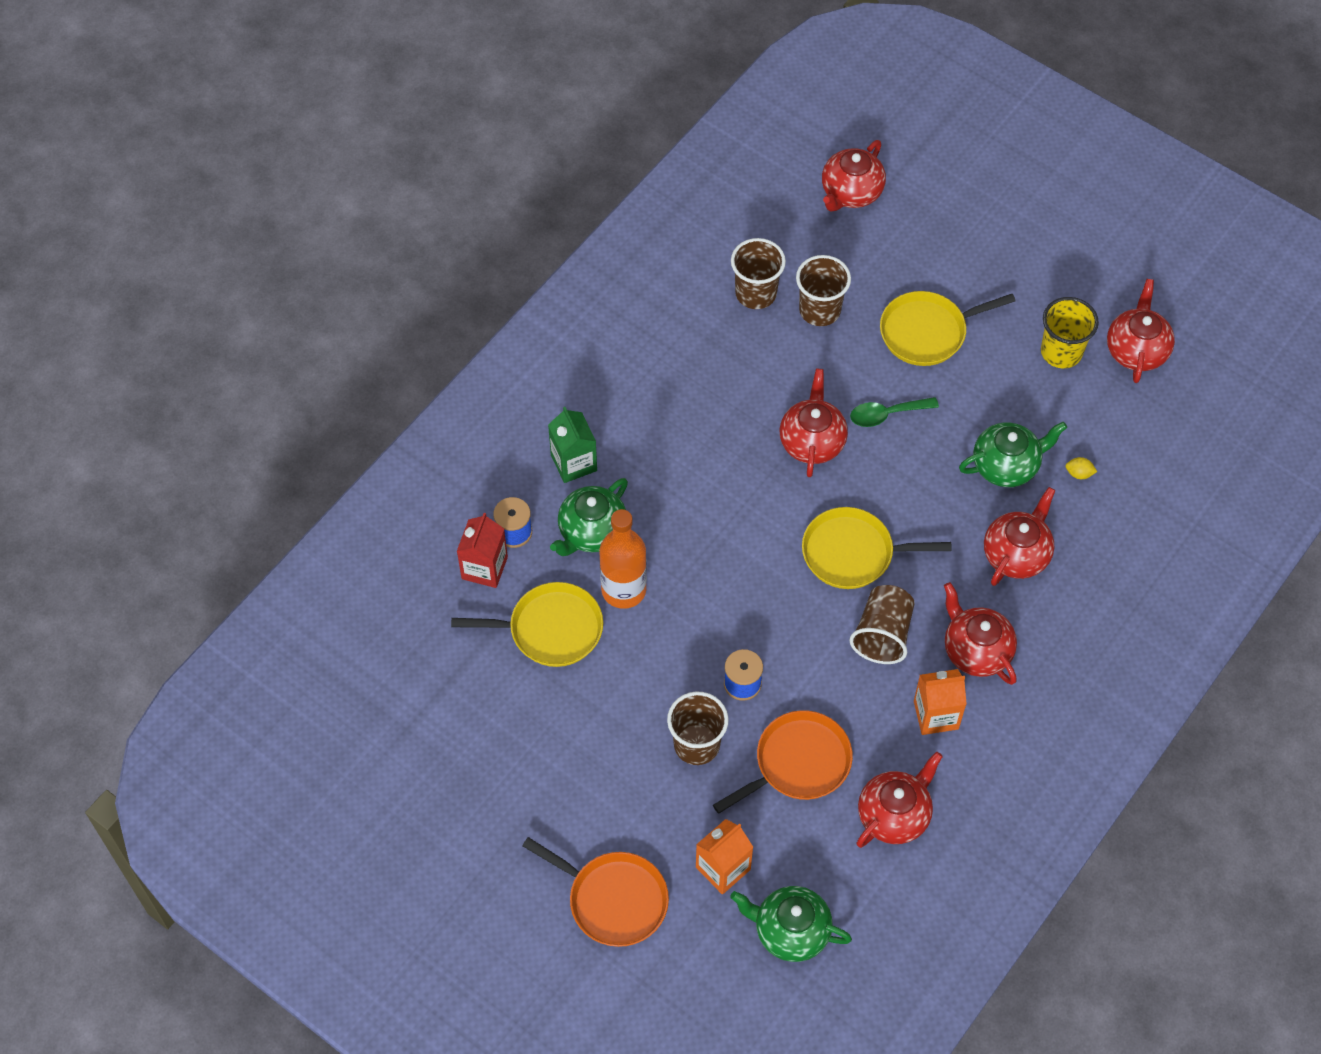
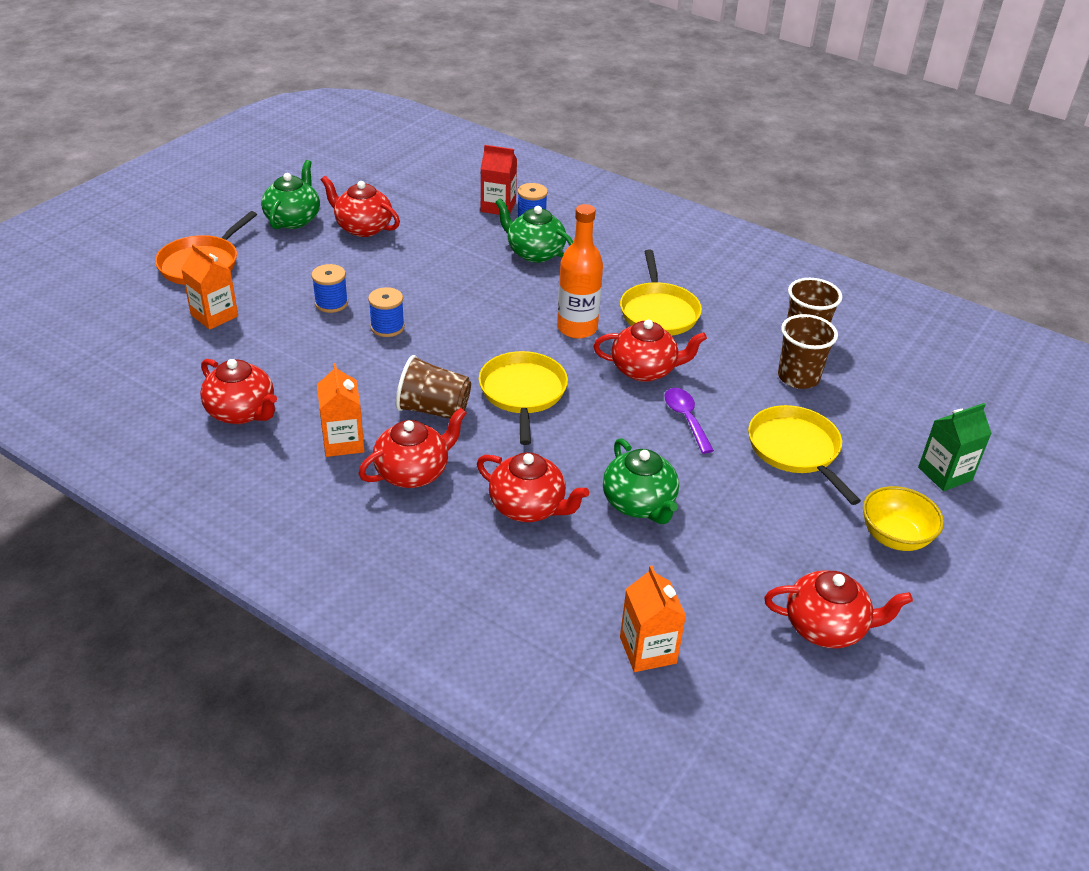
camera: 85 degrees right, 20 degrees down
(551, 629) = (443, 235): yellow pan -> yellow pan (658, 312)
(574, 463) = (600, 244): green carton -> green carton (945, 474)
(623, 590) = (480, 268): orange bottle -> orange bottle (577, 328)
(696, 744) = (331, 303): brown cup -> blue spool
(790, 931) = (146, 350): green teapot -> green teapot (293, 219)
(798, 763) = (305, 357): orange pan -> none
(851, 192) = (953, 401): red teapot -> red teapot (363, 228)
(886, 414) = (686, 418): green spoon -> purple spoon
(1033, 281) = (895, 537): none -> yellow bowl
(1061, 352) = (802, 556): yellow cup -> none
(1079, 473) = (638, 564): yellow lemon -> none
(1171, 476) = (648, 650): none -> orange carton

